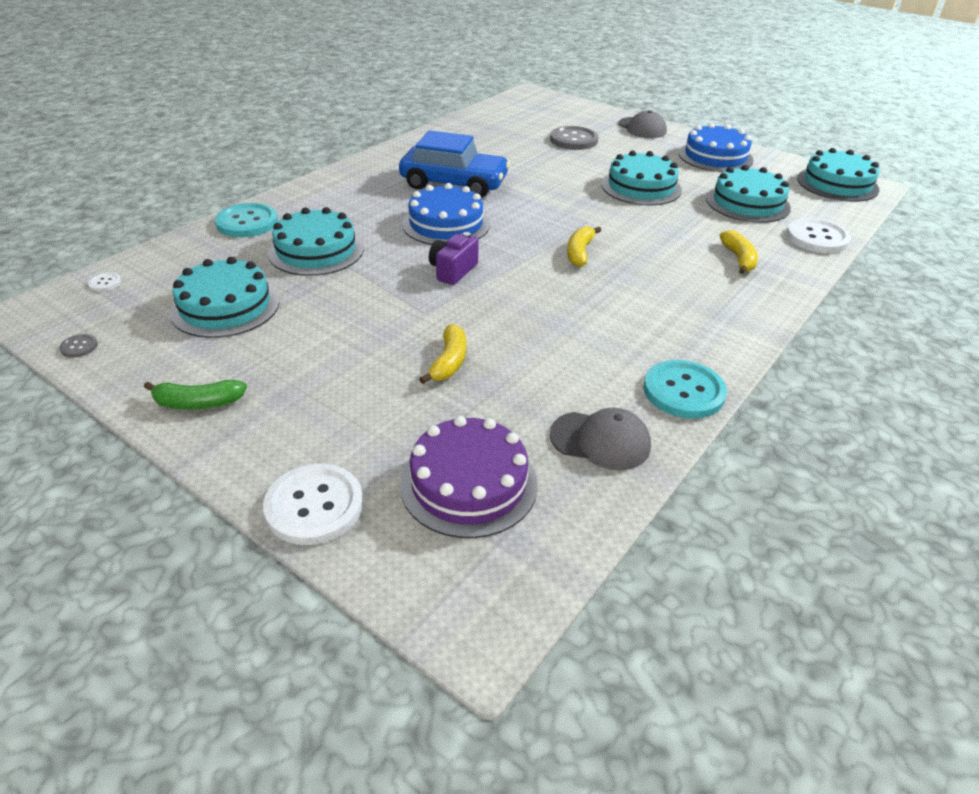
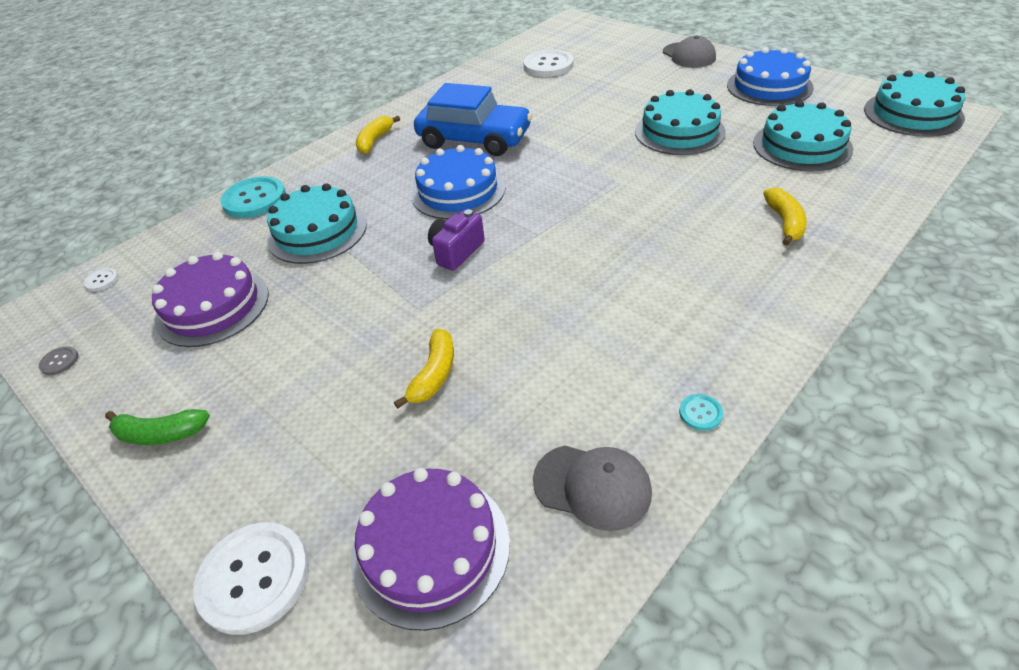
camera: 10 degrees right, 5 degrees up
(225, 306) = (212, 306): turquoise cake -> purple cake
(573, 140) = (611, 76): grey button -> none
(580, 252) = (600, 222): yellow banana -> yellow banana (375, 141)
(683, 391) = (700, 413): turquoise button -> turquoise button, size x0.44
(817, 238) = (883, 189): white button -> white button (548, 65)

